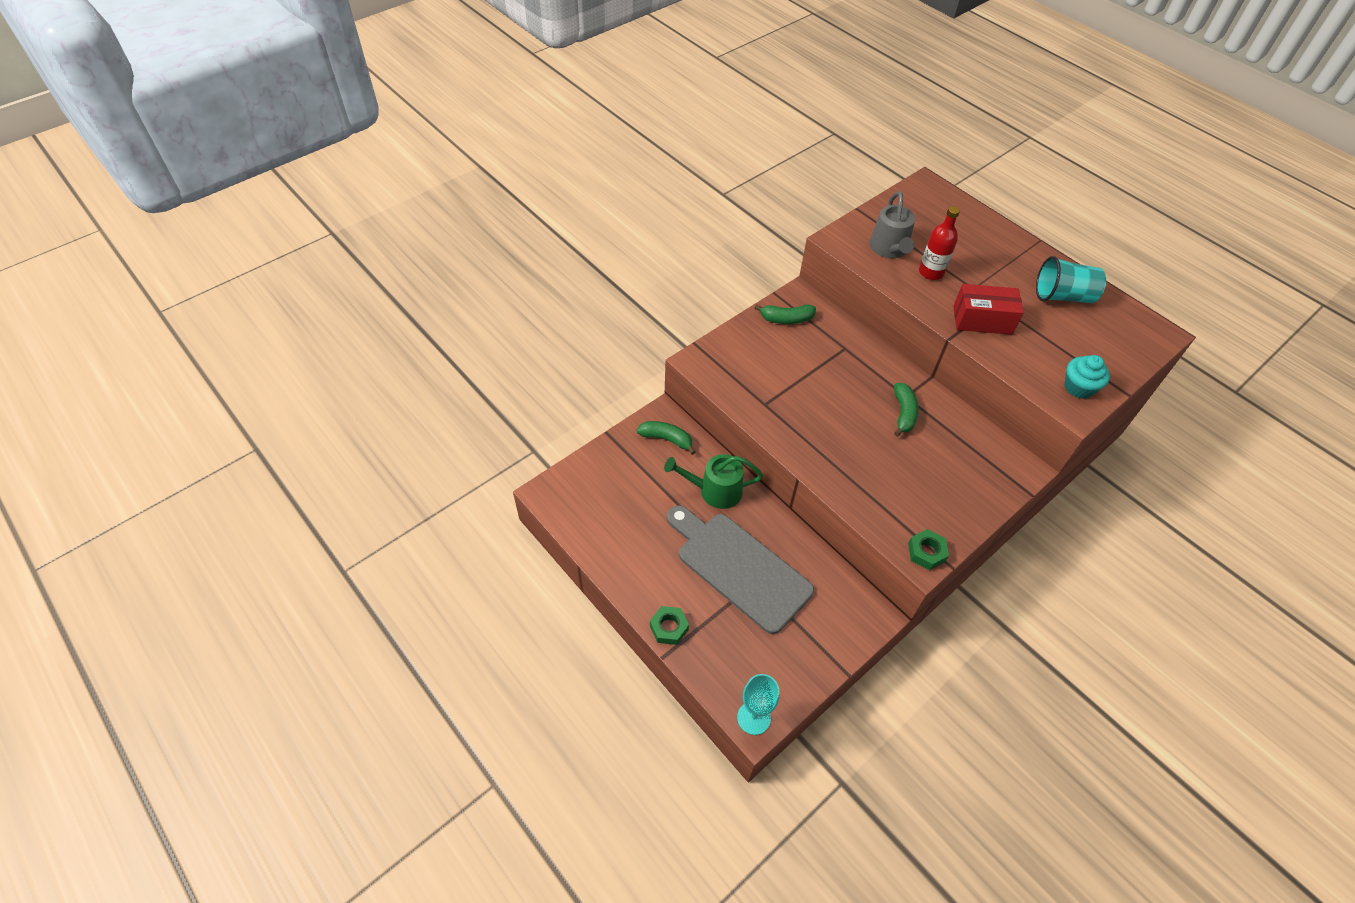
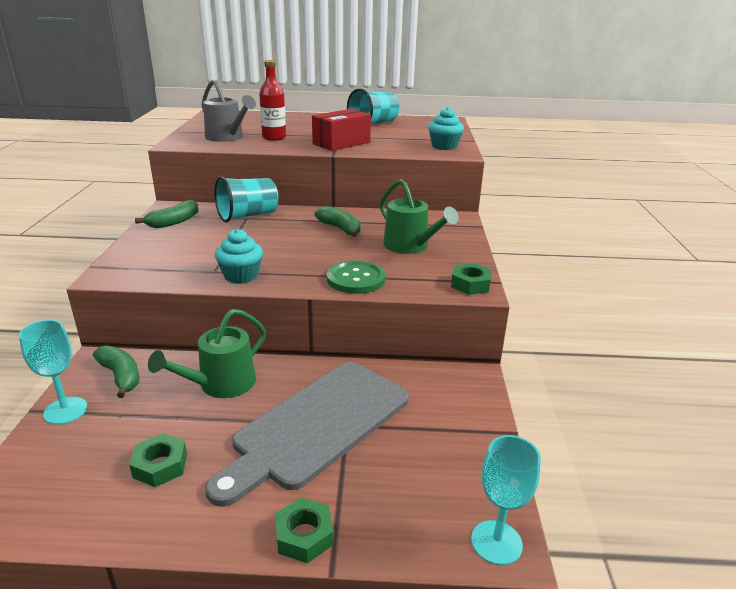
camera: 45 degrees left, 25 degrees down
(622, 446) = (65, 410): none -> turquoise goblet
(639, 526) = (160, 465): none -> green nut
(667, 439) = (121, 376): green banana -> green banana turned 75 degrees clockwise
(739, 568) = (317, 425): grey cutting board -> grey cutting board turned 45 degrees counterclockwise
(776, 422) = (241, 276): none -> turquoise cupcake
(848, 346) = (247, 216): none -> turquoise cup
(849, 483) = (356, 279): none -> green button
(934, 475) = (410, 246): none -> green watering can

